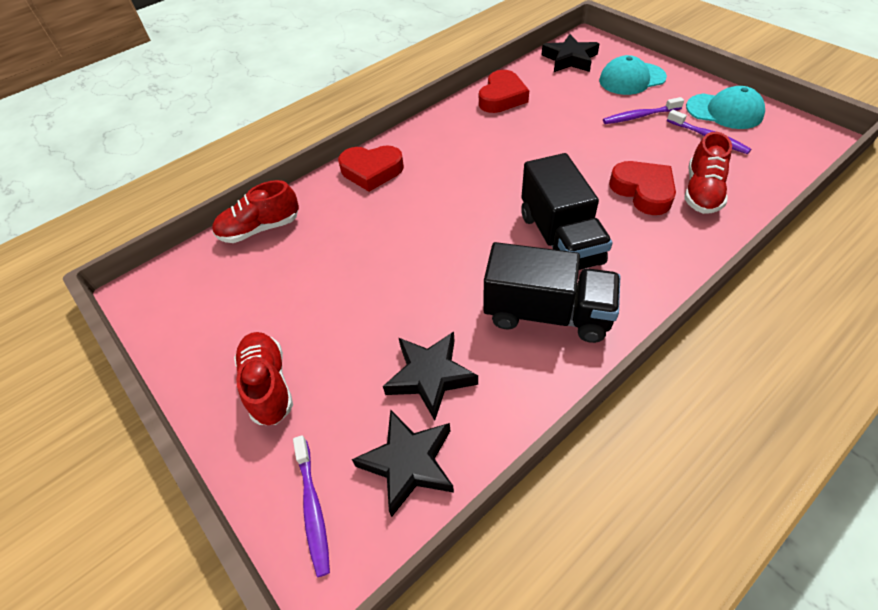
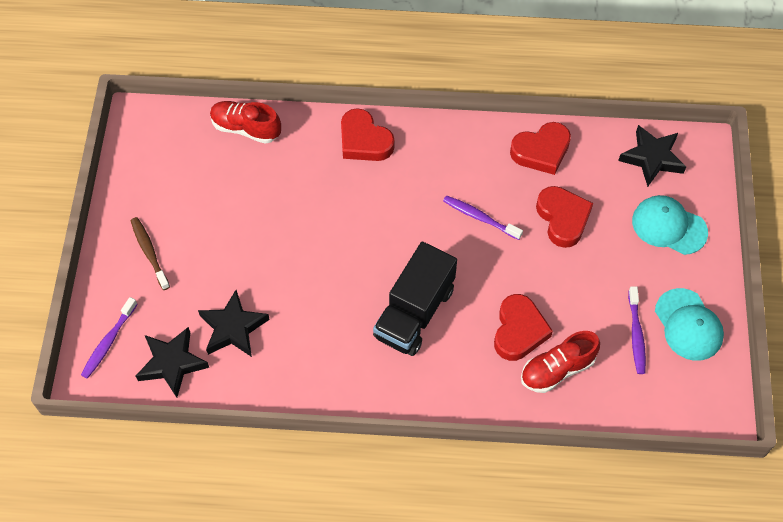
camera: 40 degrees right, 10 degrees up
(268, 385) = (149, 252): red shoe -> brown toothbrush
(547, 313) = (339, 353): black truck -> none
(568, 117) = (563, 218): none -> red heart
(639, 116) = (616, 267): purple toothbrush -> purple toothbrush (480, 217)

